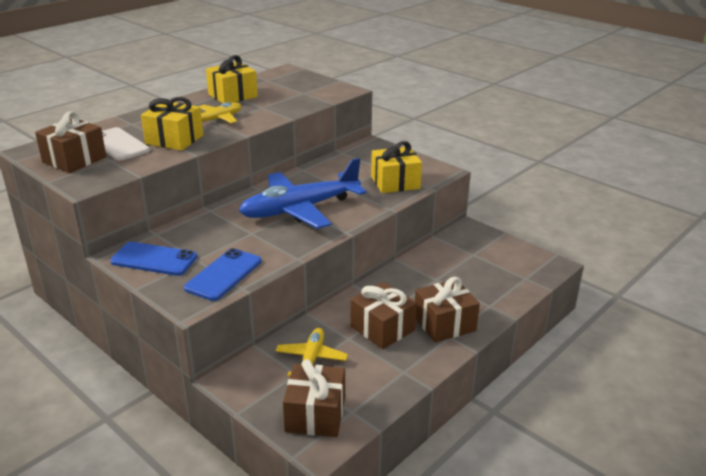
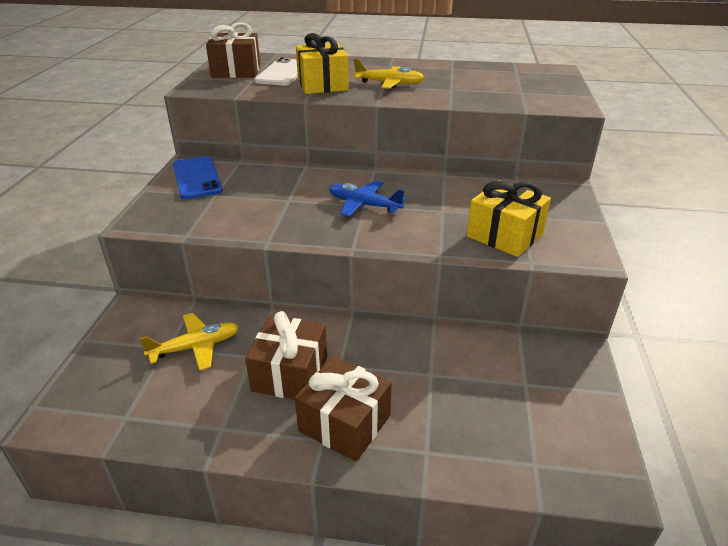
camera: 55 degrees right, 5 degrees up
(223, 274) = (200, 217): blue phone -> none
(232, 95) = (452, 72): yellow gift -> none
(300, 209) = (364, 205): blue plane -> blue plane, size x0.51
(315, 414) = (107, 391): brown gift -> none

